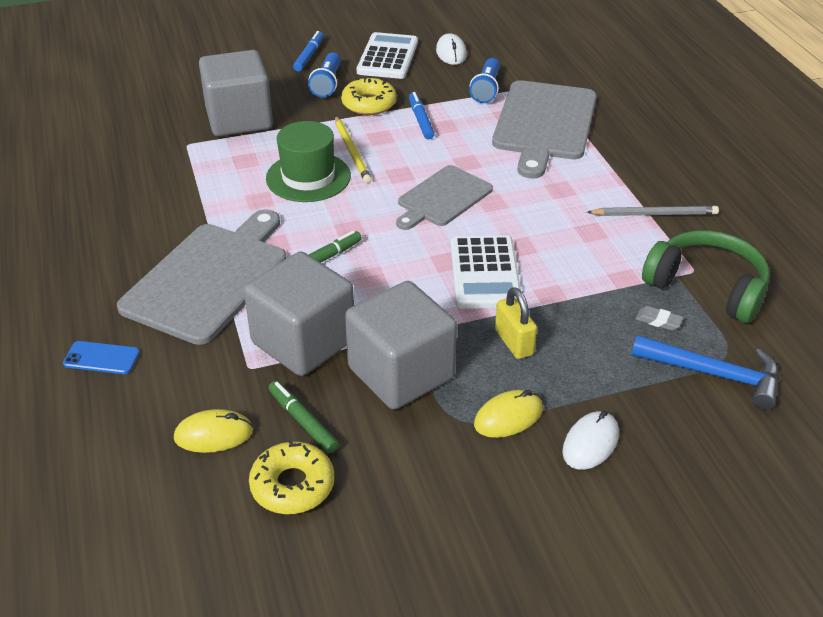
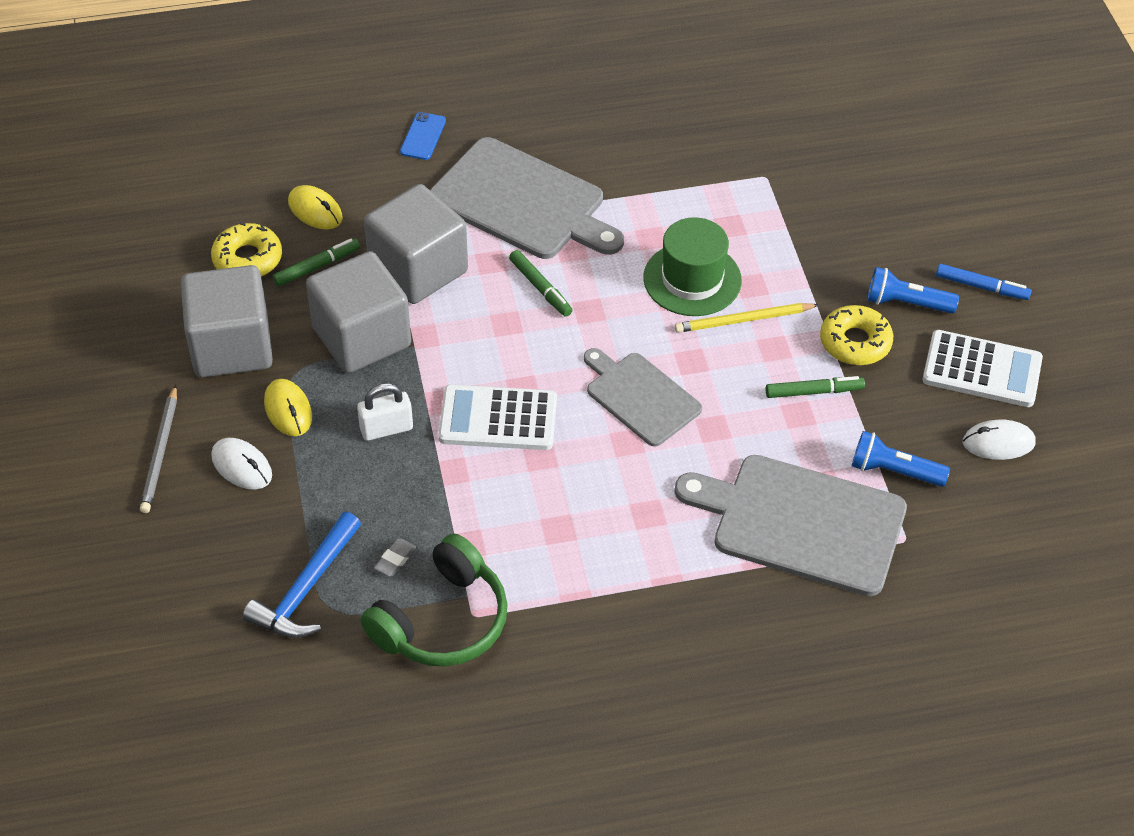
camera: 95 degrees right, 10 degrees up
(214, 434) = (315, 210): yellow mouse -> yellow mouse turned 45 degrees counterclockwise
(239, 119) = (819, 220): grey cube -> grey cube (232, 346)
(421, 120) = (814, 392): blue marker -> green marker
(514, 342) = (386, 429): yellow padlock -> white padlock
(654, 214) = (586, 602): grey pencil -> grey pencil (160, 452)

